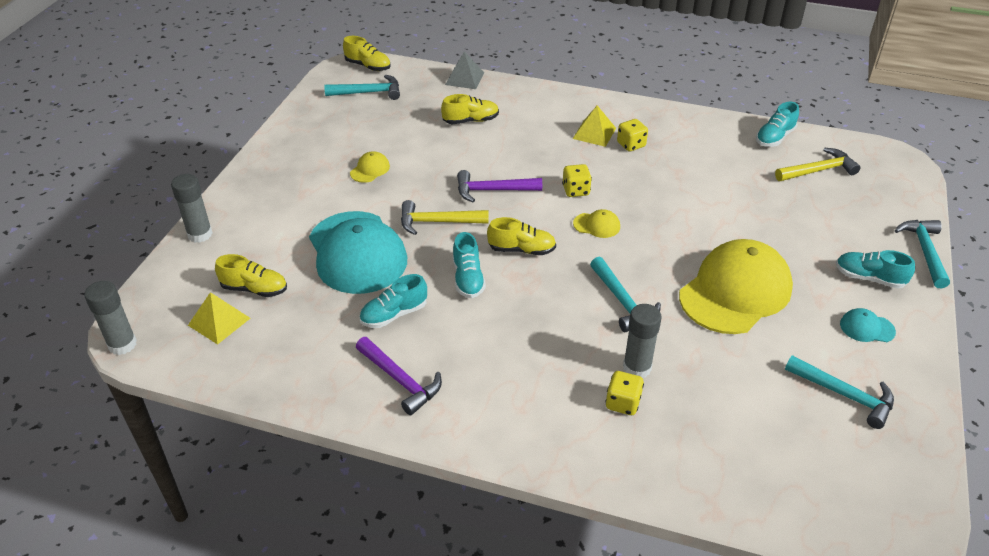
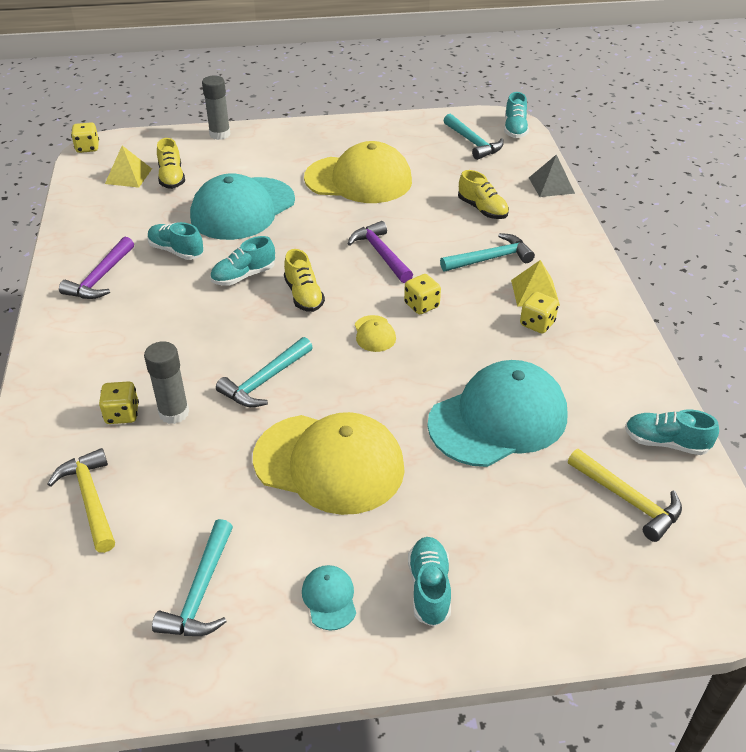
camera: 65 degrees right, 0 degrees up
(122, 344) = (87, 148): grey glue stick -> yellow dice
(368, 66) = (515, 129): yellow shoe -> turquoise shoe
(370, 169) = (358, 180): yellow cap -> yellow cap, size x2.48
(438, 222) = (311, 237): yellow hammer -> yellow hammer (90, 499)
(723, 196) = (498, 419): none -> turquoise cap
(924, 251) = (528, 647): turquoise hammer -> turquoise hammer (490, 259)

